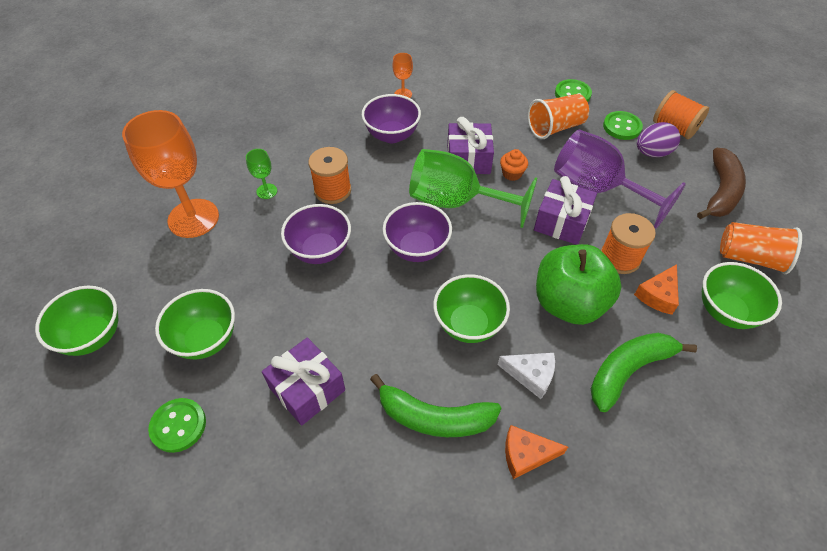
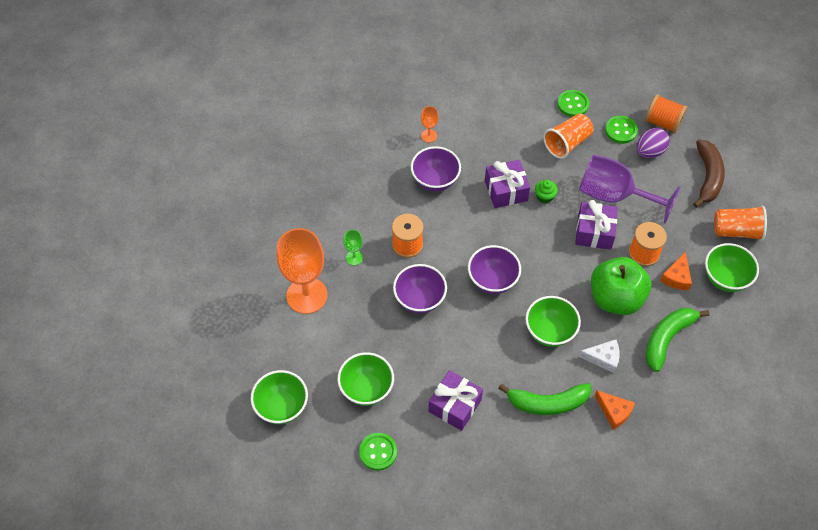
camera: 15 degrees left, 5 degrees up
(456, 202) = (508, 233): green goblet -> none
(512, 174) = (544, 197): orange cupcake -> green cupcake
(526, 455) = (614, 412): orange cheese -> orange cheese turned 120 degrees counterclockwise

